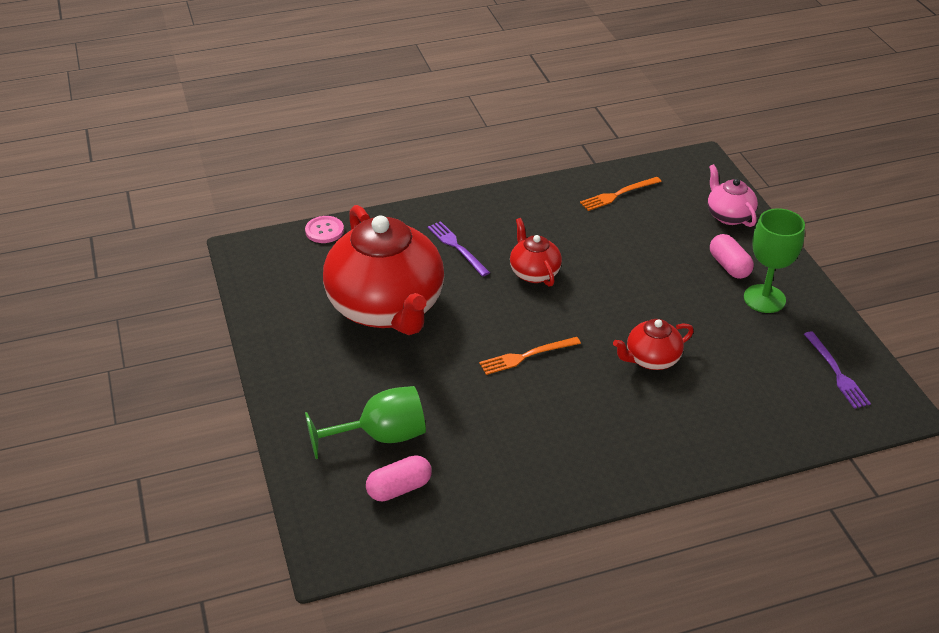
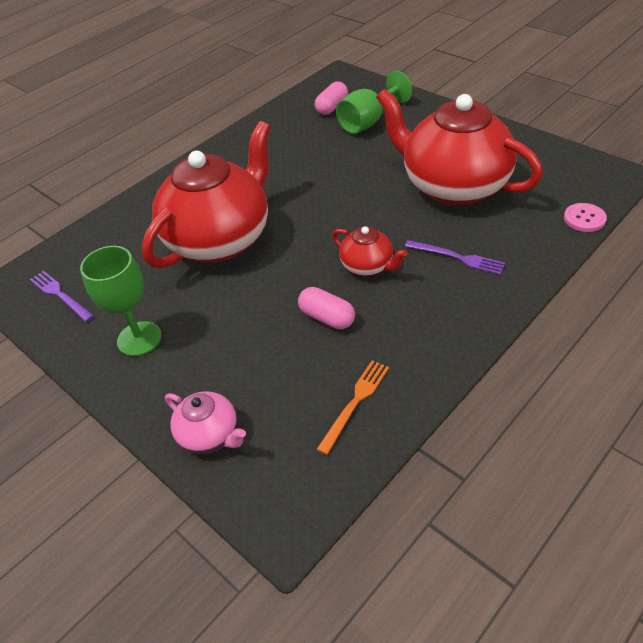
camera: 155 degrees right, 5 degrees up
(526, 356) = (318, 200): orange fork -> none
(651, 359) = (220, 239): red teapot -> red teapot, size x2.23
(729, 266) = (186, 361): pink capsule -> pink capsule (327, 318)

